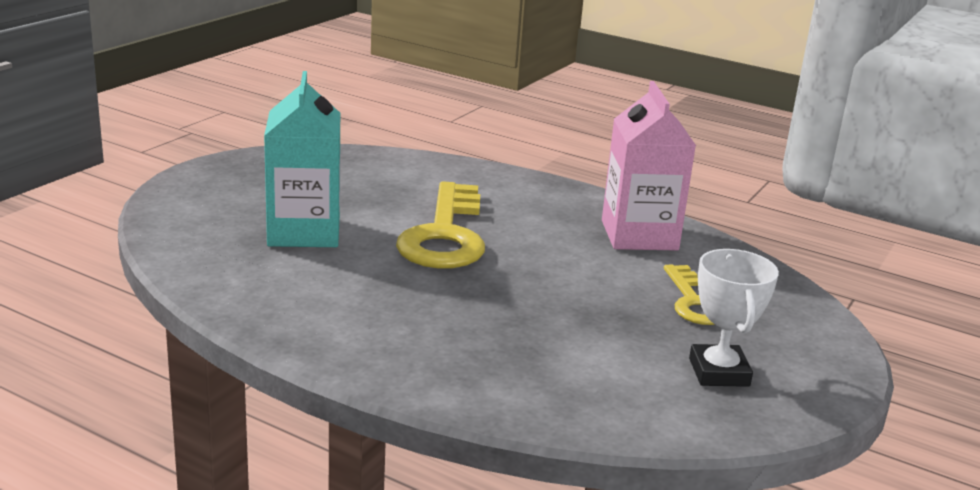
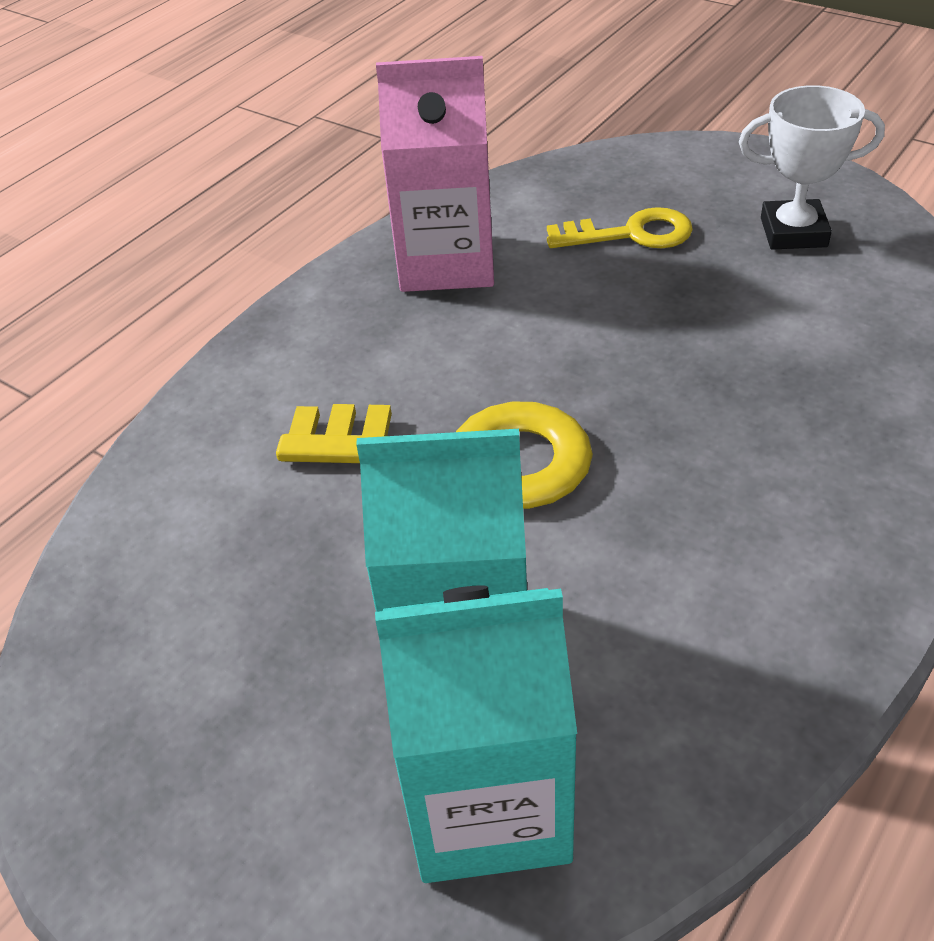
camera: 80 degrees left, 20 degrees up
(212, 235) = (488, 803): none -> turquoise carton

